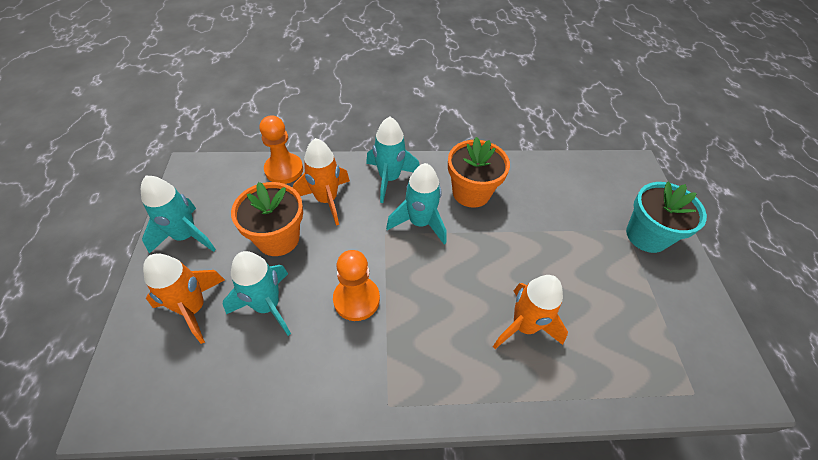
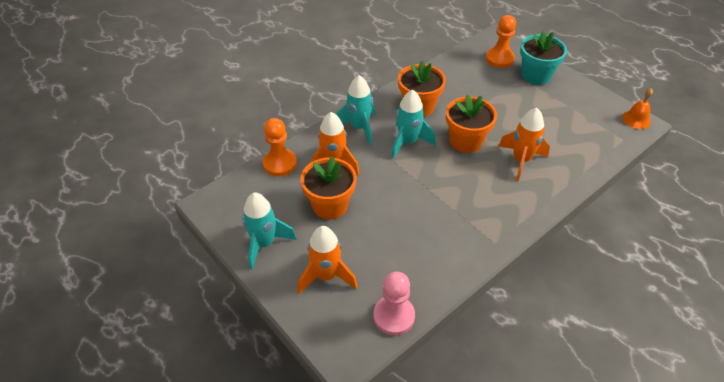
camera: 35 degrees left, 5 degrees down
(197, 405) = (394, 316): none -> pink pawn
(267, 305) = (371, 243): turquoise rocket -> none
(356, 299) = (419, 206): orange pawn -> orange pawn (499, 59)
(482, 261) = (466, 141): none -> orange flower pot
(742, 378) = (636, 119): none -> orange bell

